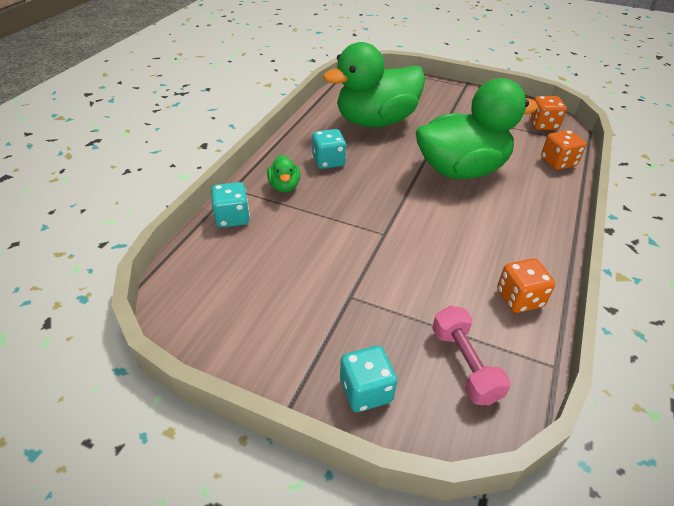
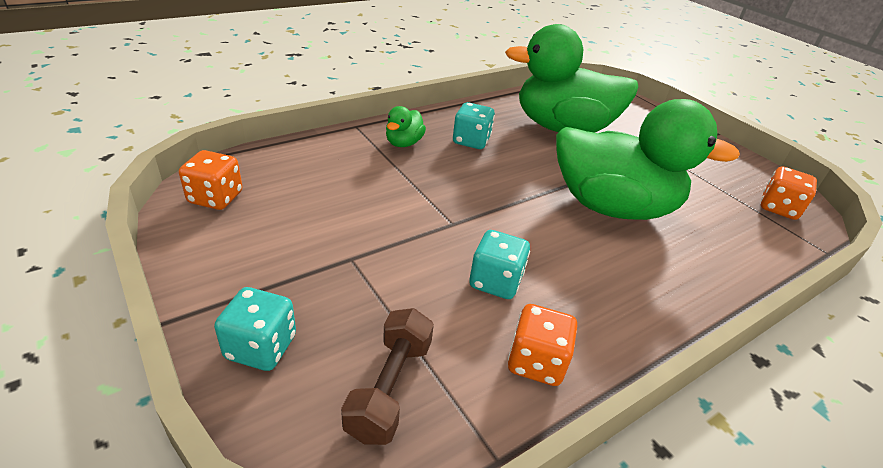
camera: 30 degrees right, 5 degrees down
(232, 218) = (327, 147): turquoise dice -> turquoise dice (495, 282)
(464, 364) = (389, 388): pink dumbbell -> brown dumbbell
(558, 162) = (757, 253): orange dice -> orange dice (215, 198)

